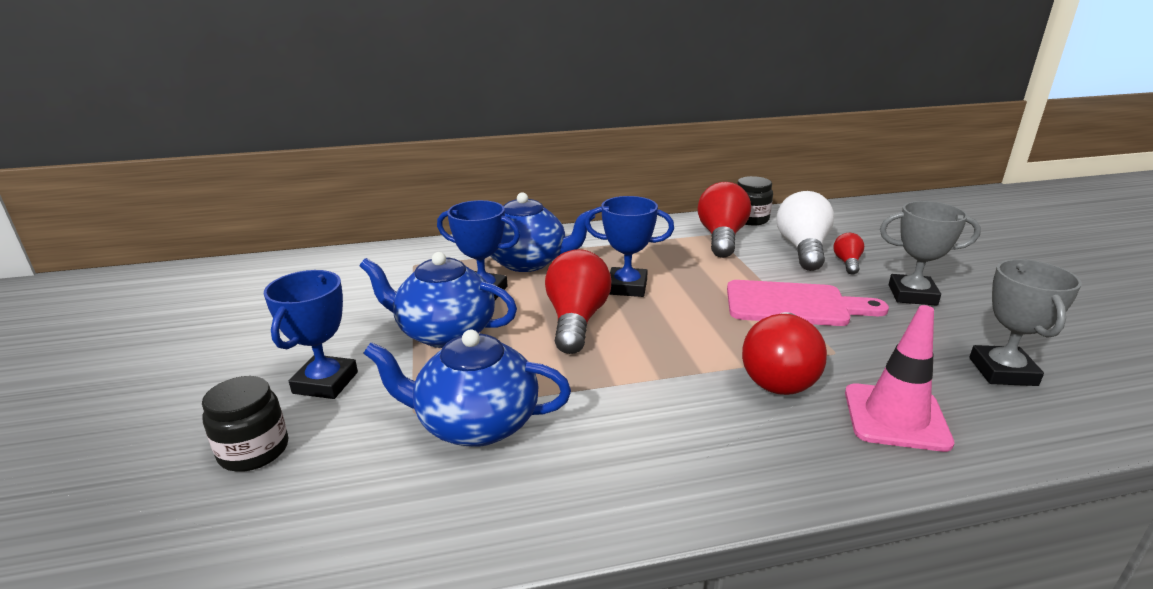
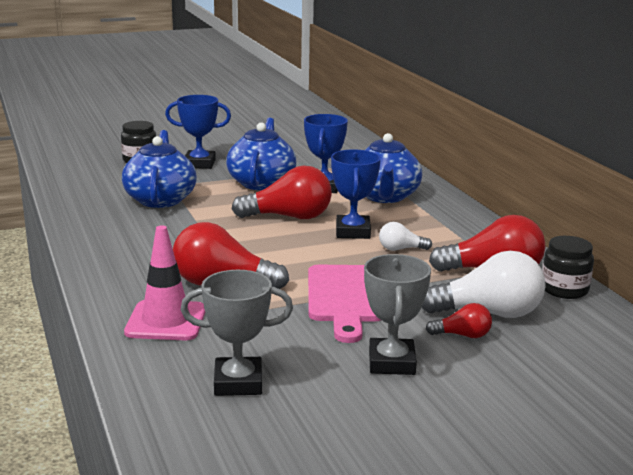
camera: 80 degrees right, 5 degrees down
(673, 268) = (400, 249): none -> white light bulb

